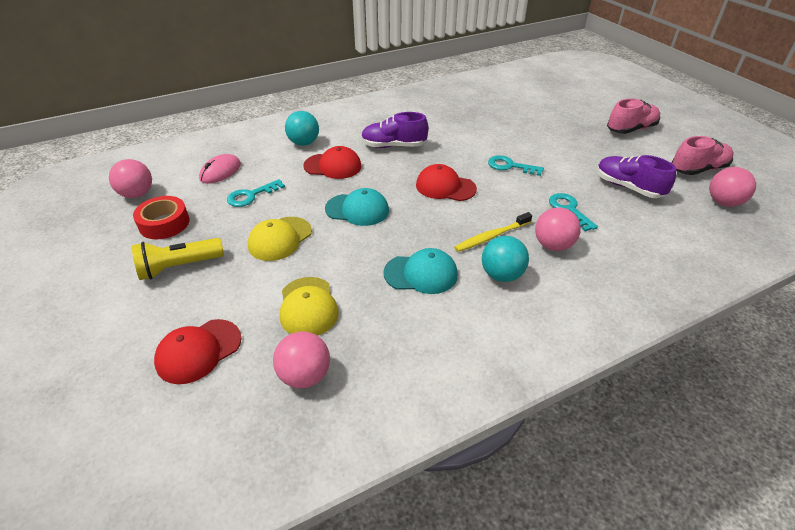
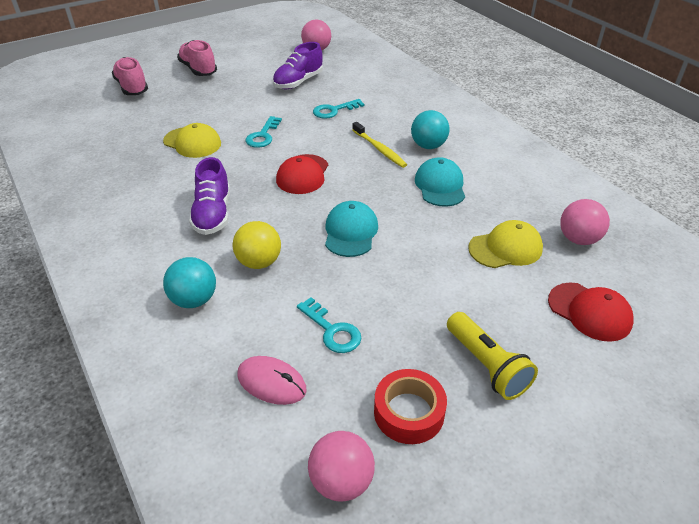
camera: 95 degrees left, 0 degrees up
(280, 239) = (414, 285): yellow cap -> yellow cap (192, 142)
(333, 166) = (259, 262): red cap -> yellow ball
(553, 245) = (384, 121): pink ball -> none
(698, 169) = (270, 51): pink shoe -> pink shoe (132, 87)

